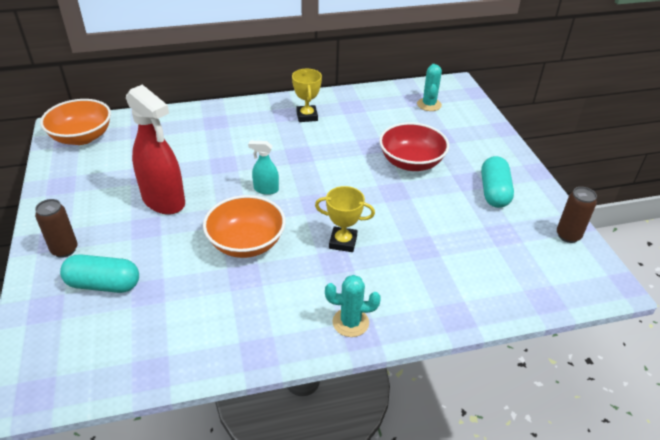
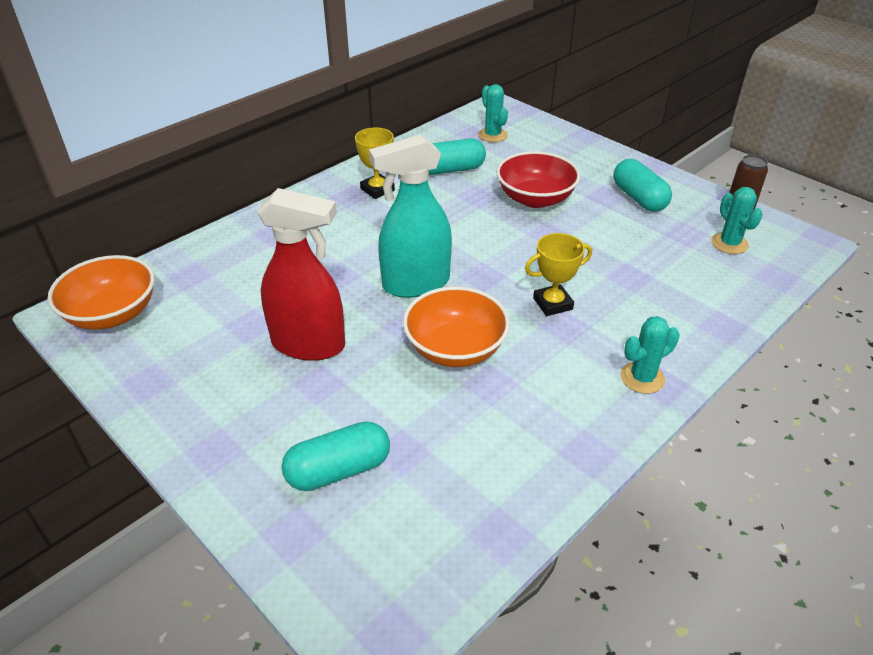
camera: 30 degrees left, 0 degrees up
(64, 250) = (242, 455): brown can -> none
(266, 189) = (415, 284): turquoise spray bottle -> turquoise spray bottle, size x2.11
(372, 120) = (451, 169): none -> turquoise capsule
(533, 256) = (729, 243): none -> turquoise cactus

